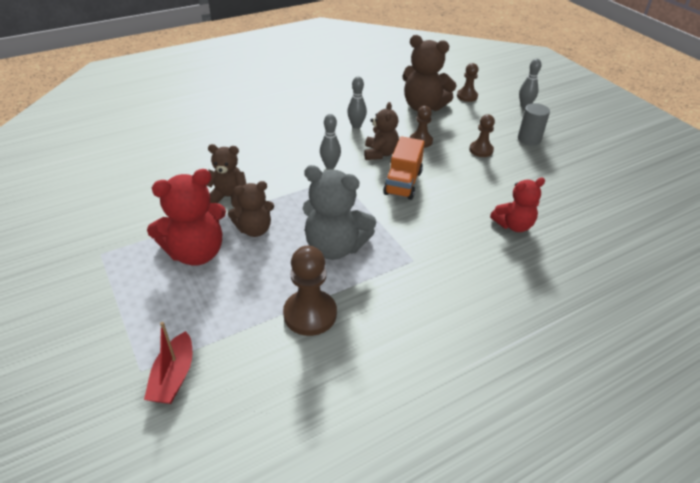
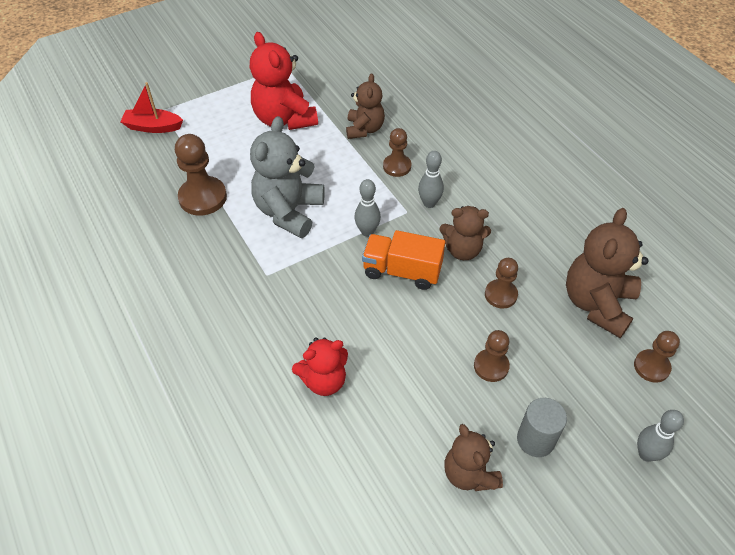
camera: 90 degrees right, 10 degrees up
(254, 229) = (315, 152): brown teddy bear -> brown teddy bear (469, 473)
(283, 180) = (397, 166): none -> brown pawn
(356, 126) = (524, 226): grey bowling pin -> grey bowling pin (367, 231)
(513, 225) = (324, 380): red teddy bear -> red teddy bear turned 90 degrees counterclockwise

